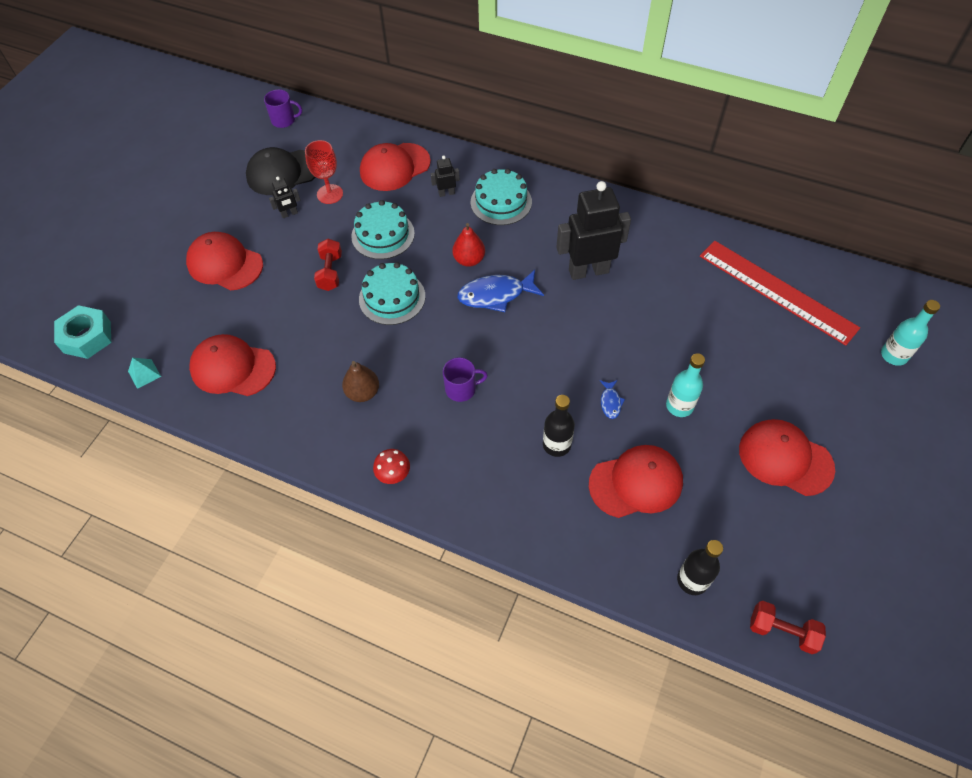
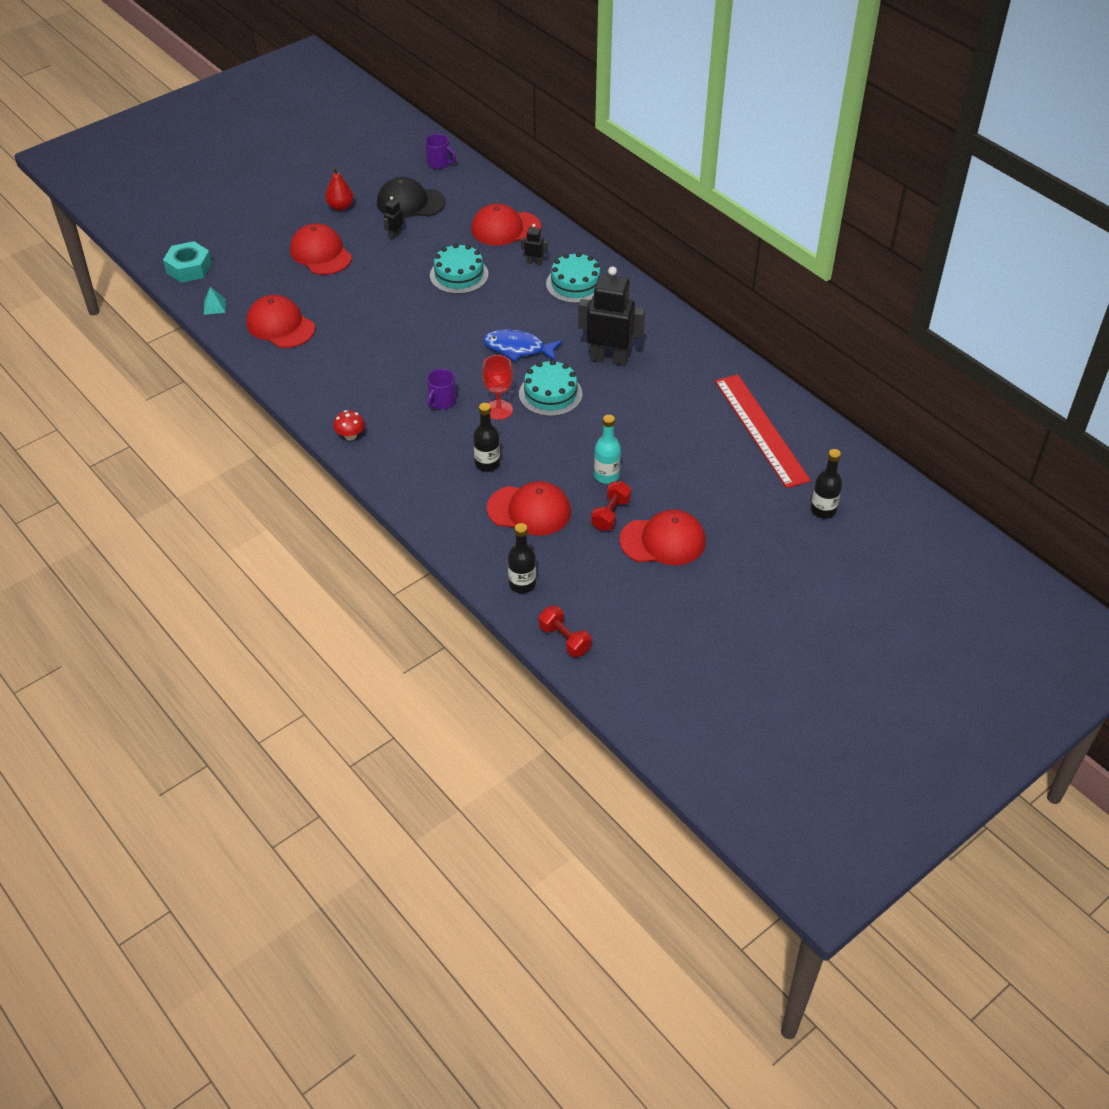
camera: 25 degrees right, 10 degrees down
(289, 214) = (395, 235): black robot -> black robot turned 120 degrees clockwise
(330, 194) = (437, 231): red goblet -> red goblet (498, 410)
(330, 272) = (398, 287): red dumbbell -> red dumbbell (610, 514)
(363, 392) = (365, 376): brown pear -> none
(392, 297) = (433, 321): turquoise cake -> turquoise cake (550, 394)
(461, 389) = (442, 401): purple mug -> purple mug turned 105 degrees clockwise
(469, 260) = (515, 317): red pear -> red pear (340, 207)
(610, 402) = (552, 453): blue fish -> none
(785, 458) = (663, 541): red cap -> red cap turned 120 degrees clockwise
(894, 355) = (823, 510): turquoise bottle -> black bottle

